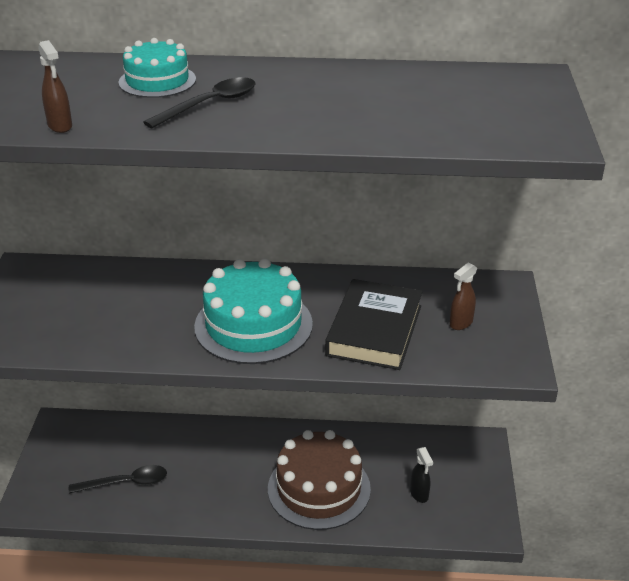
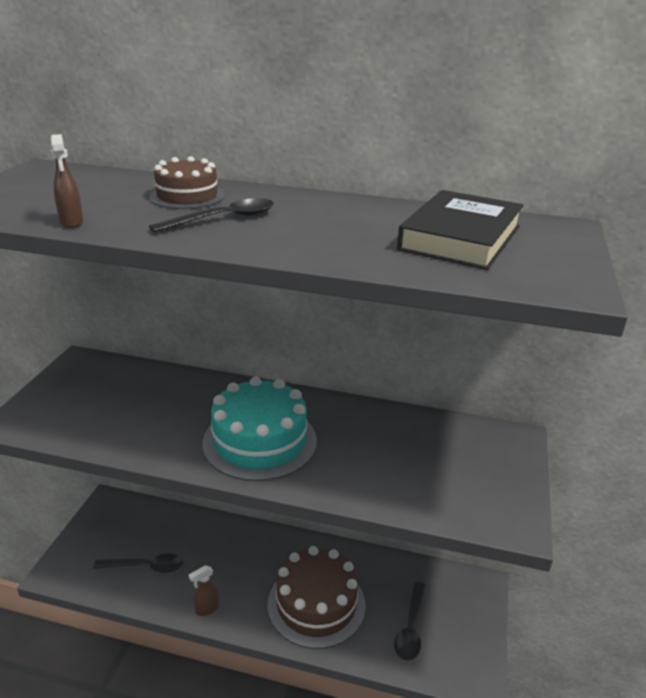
camera: 10 degrees right, 5 degrees down
(157, 81) = (187, 196): turquoise cake -> brown cake
(374, 330) = (374, 464): black book -> black book (460, 238)
(419, 494) = (410, 628): black spray bottle -> black spoon
(460, 323) = (462, 470): brown spray bottle -> brown spray bottle (206, 609)

